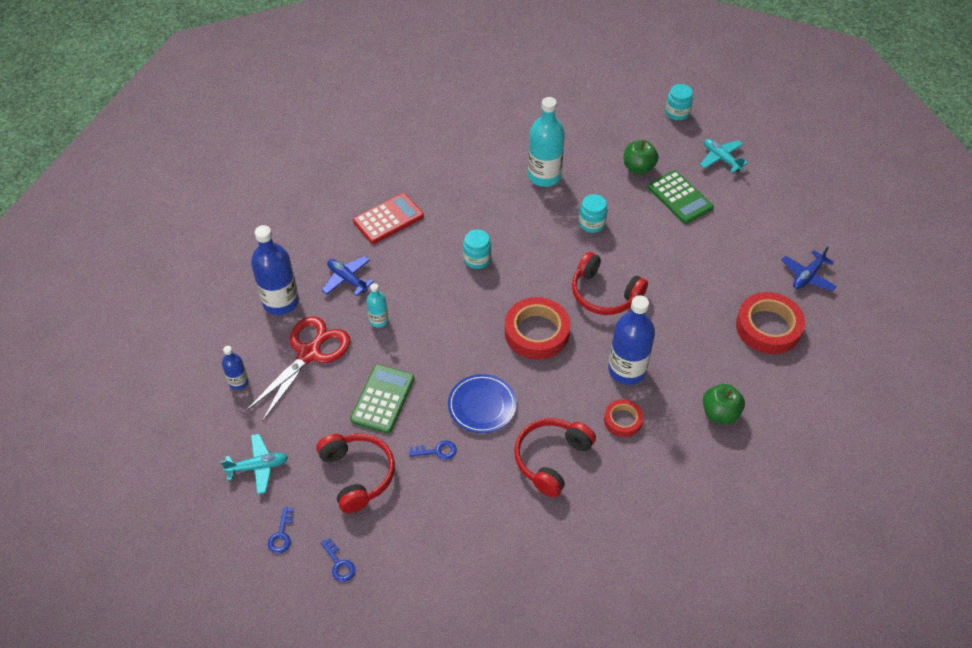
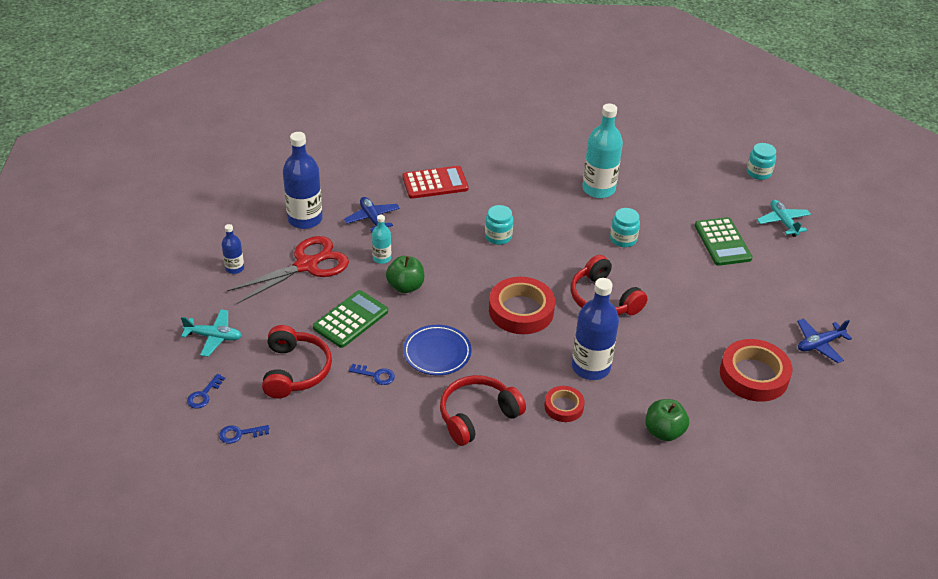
camera: 20 degrees right, 10 degrees down
(339, 564) = (239, 434): blue key -> blue key turned 90 degrees clockwise
(638, 167) = (694, 207): green apple -> green apple (405, 286)

